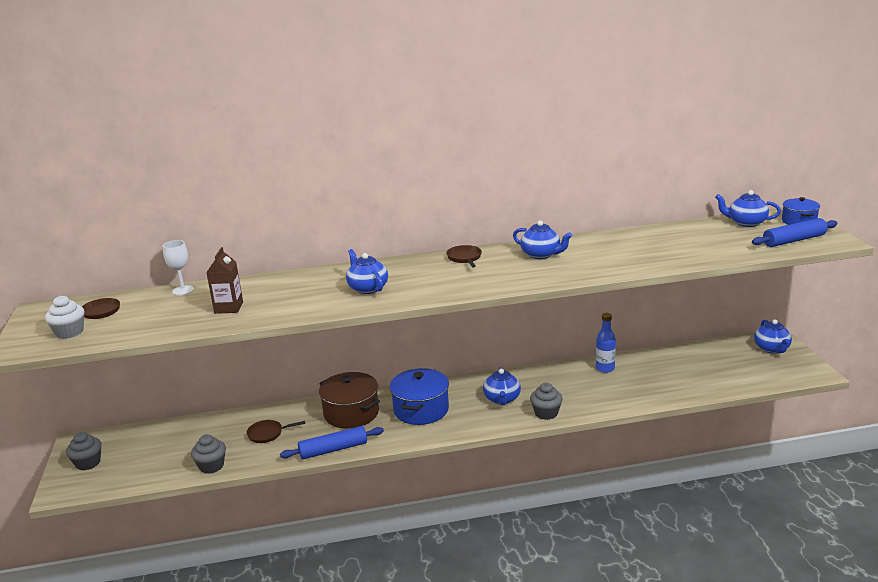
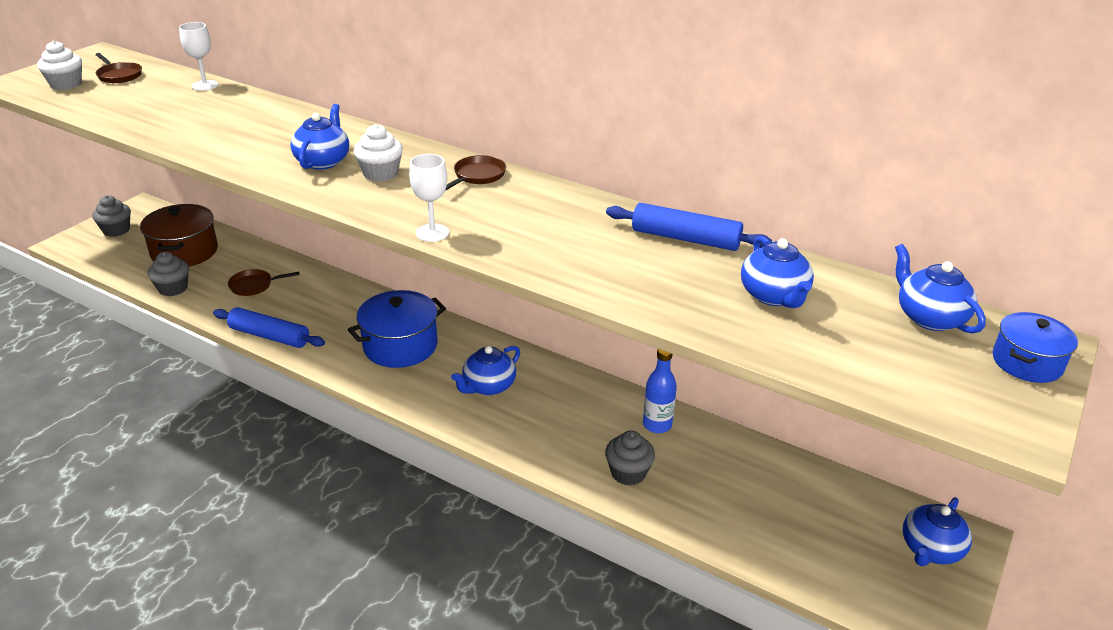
camera: 40 degrees right, 10 degrees up
(228, 308) = (192, 120): brown carton -> none
(268, 434) = (254, 285): brown pan -> brown pan turned 45 degrees counterclockwise
(351, 413) = (342, 309): brown pot -> brown pot (184, 252)
(414, 279) = (380, 174): none -> white cupcake
(504, 287) = (432, 233): none -> white goblet
(541, 255) = (559, 215): blue teapot -> blue teapot (774, 296)
(546, 413) = (501, 433): grey cupcake -> grey cupcake (628, 473)
(794, 240) = (942, 388): blue rolling pin -> blue rolling pin (685, 239)

